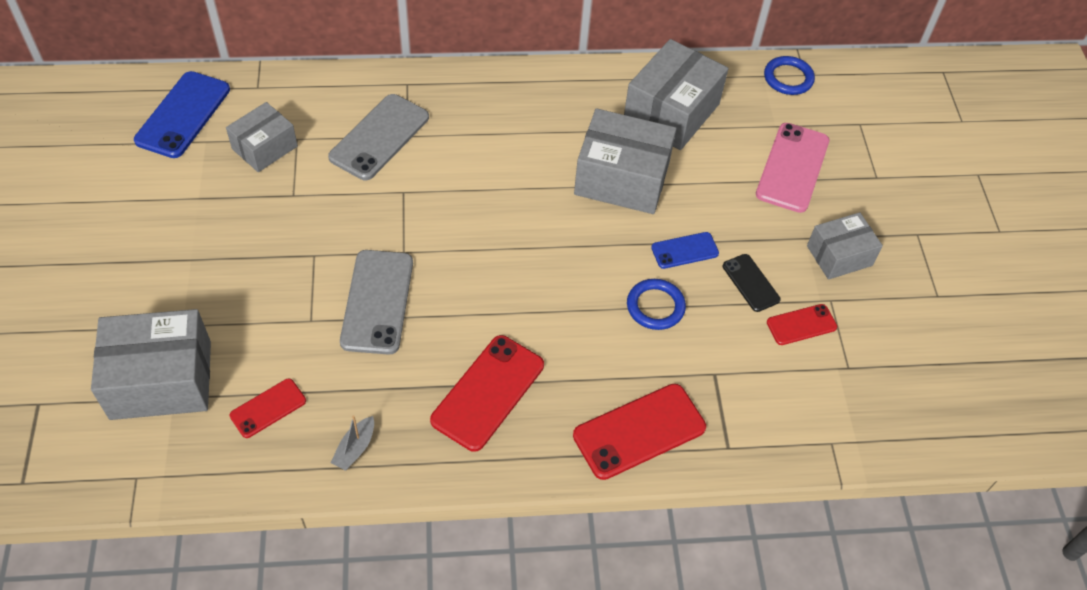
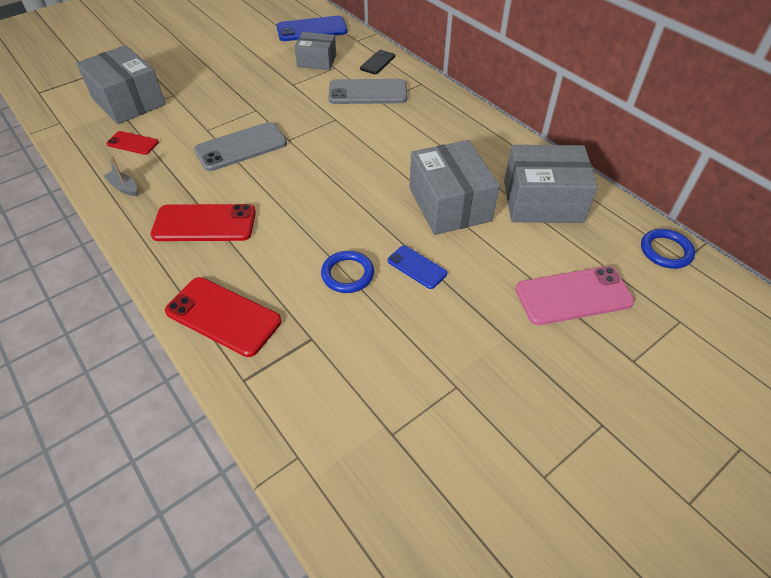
camera: 60 degrees right, 5 degrees down
(355, 448) = (124, 187): grey boat -> grey boat turned 45 degrees clockwise
(750, 283) = (423, 321): black phone -> black phone (377, 62)
(801, 325) = (410, 376): red phone -> none
(839, 255) = (512, 371): grey box -> none

